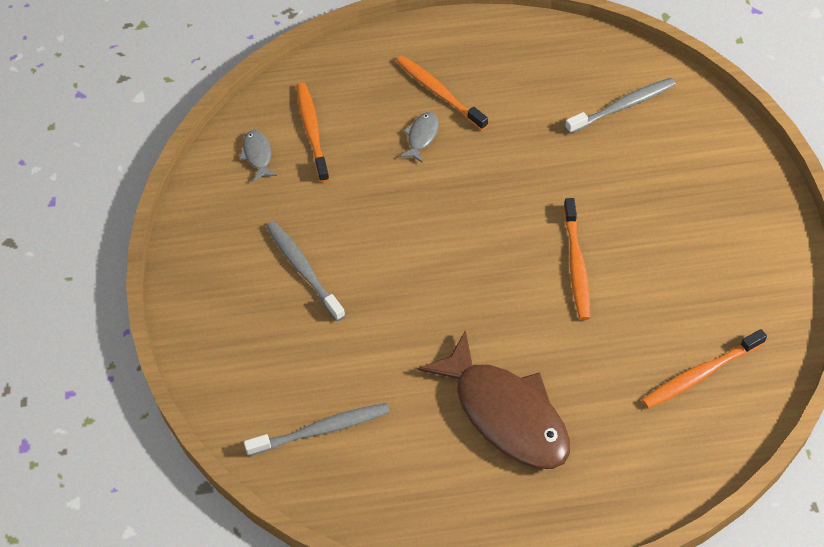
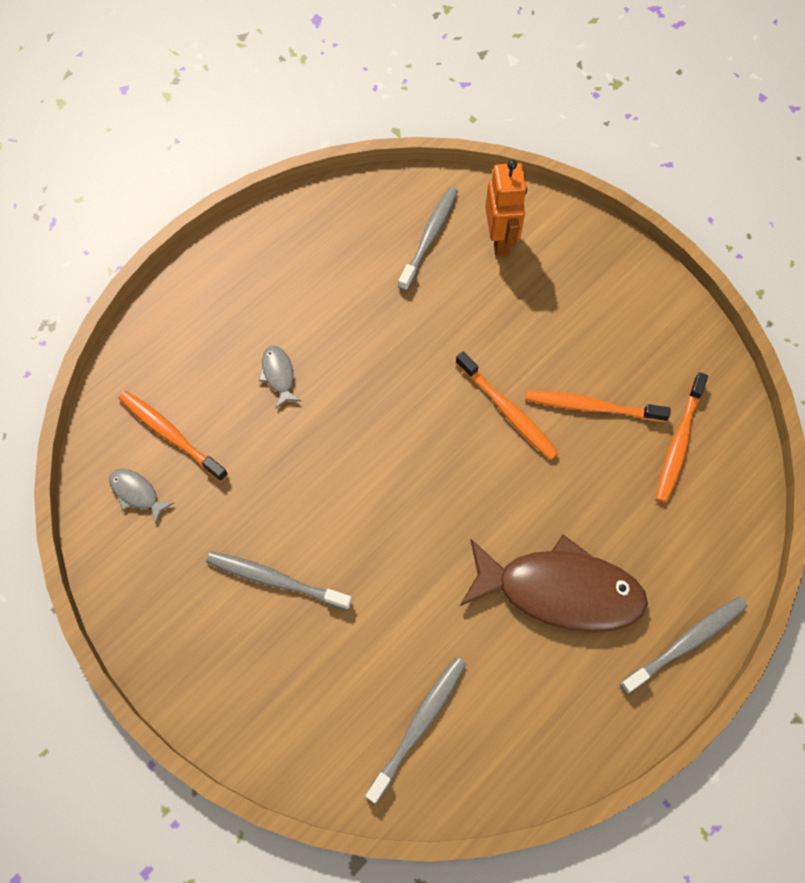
camera: 40 degrees left, 10 degrees up
(439, 92) = (260, 321): orange toothbrush -> orange toothbrush (591, 407)
(574, 517) = (686, 643): none -> grey toothbrush
(680, 140) = (500, 240): none -> orange robot

